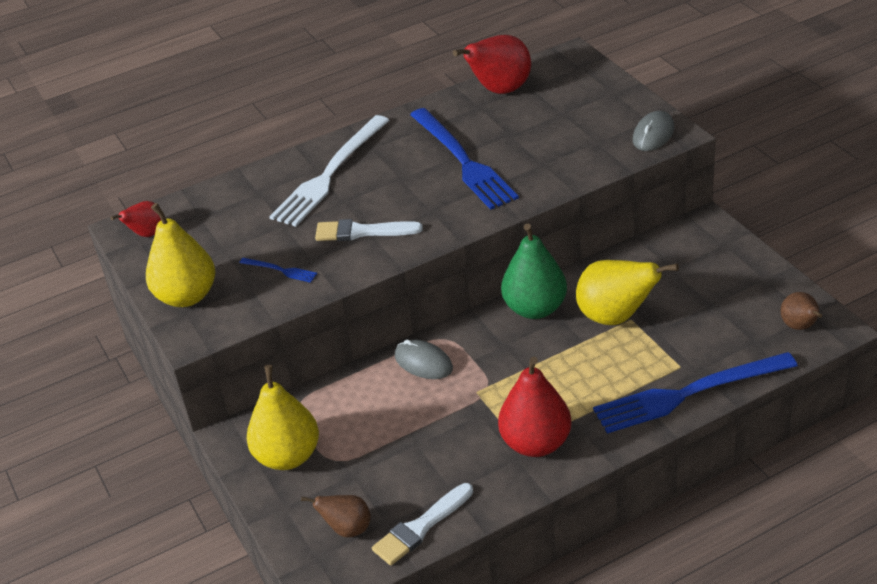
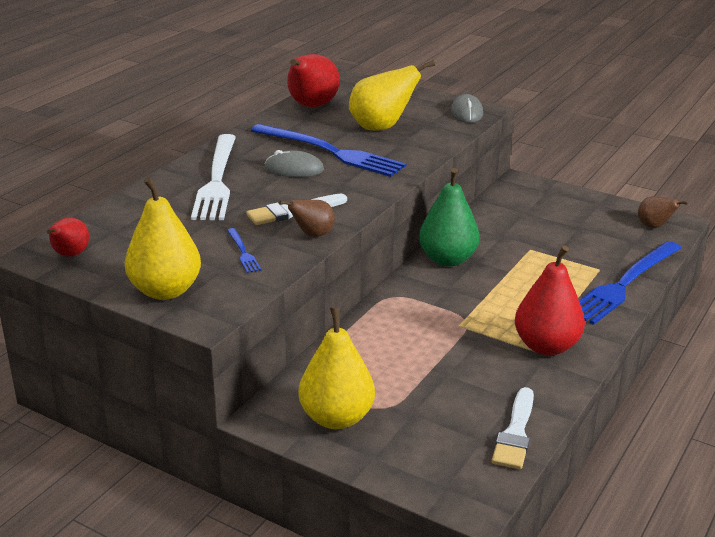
camera: 35 degrees left, 10 degrees down
(280, 270) = (243, 252): blue fork -> blue fork turned 75 degrees clockwise
(347, 529) = (451, 455): brown pear -> brown pear (312, 235)
(423, 362) = (391, 317): grey mouse -> grey mouse (294, 169)
(616, 317) = (517, 250): yellow pear -> yellow pear (381, 127)

